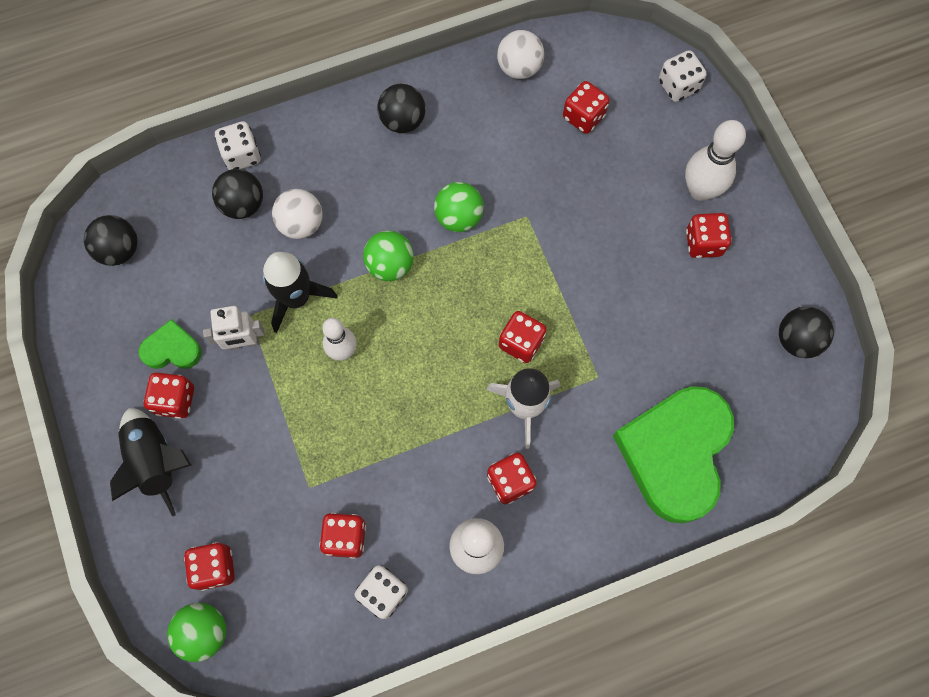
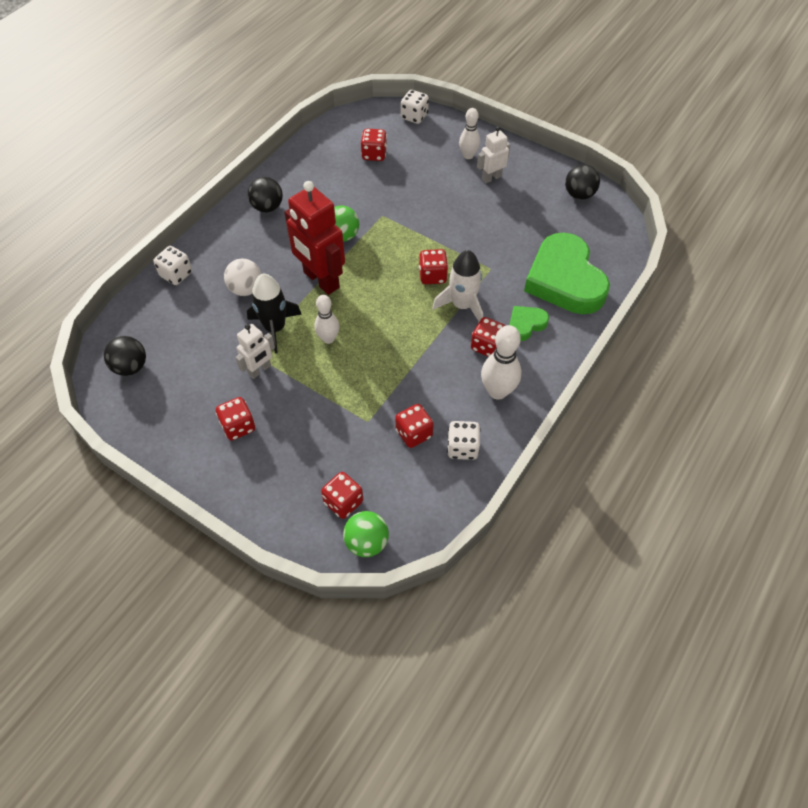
camera: 35 degrees left, 15 degrees down
(156, 461) = (253, 467): black rocket -> none
(172, 349) = (213, 400): green heart -> green heart (526, 324)
(243, 204) = (198, 299): black ball -> none
(390, 265) = (321, 280): green ball -> red robot
(519, 68) = (317, 150): white ball -> none
(700, 190) = (468, 155): white bowling pin -> white bowling pin, size x0.67
(703, 243) = (491, 178): red dice -> white robot

